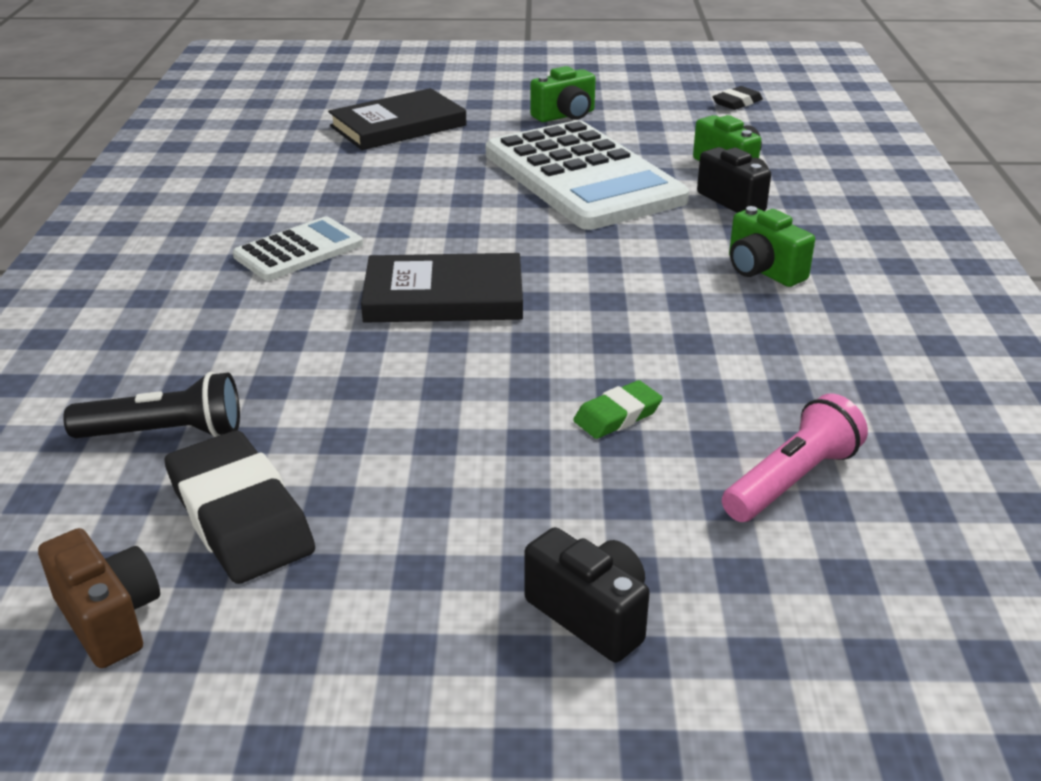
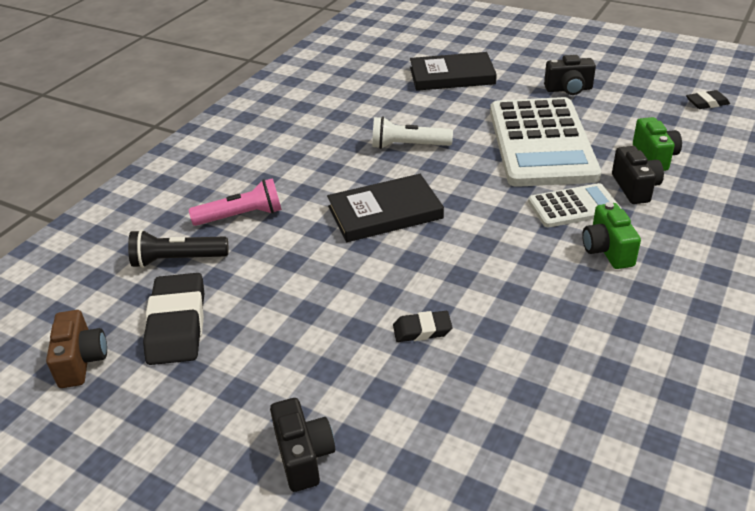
camera: 30 degrees right, 5 degrees up
(165, 433) = (178, 260): black flashlight -> black flashlight turned 150 degrees clockwise
(298, 250) = (327, 157): white calculator -> white calculator (573, 206)
(408, 214) = (408, 146): none -> white flashlight
(444, 296) = (385, 212): black book -> black book turned 45 degrees counterclockwise
(565, 116) = (568, 89): green camera -> black camera
(617, 415) = (422, 330): green eraser -> black eraser
(791, 480) = (493, 415): pink flashlight -> pink flashlight (241, 216)

